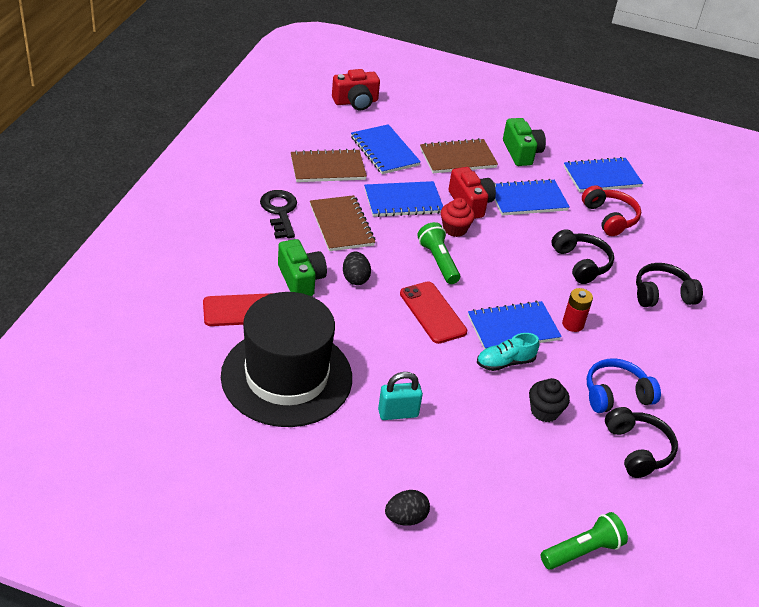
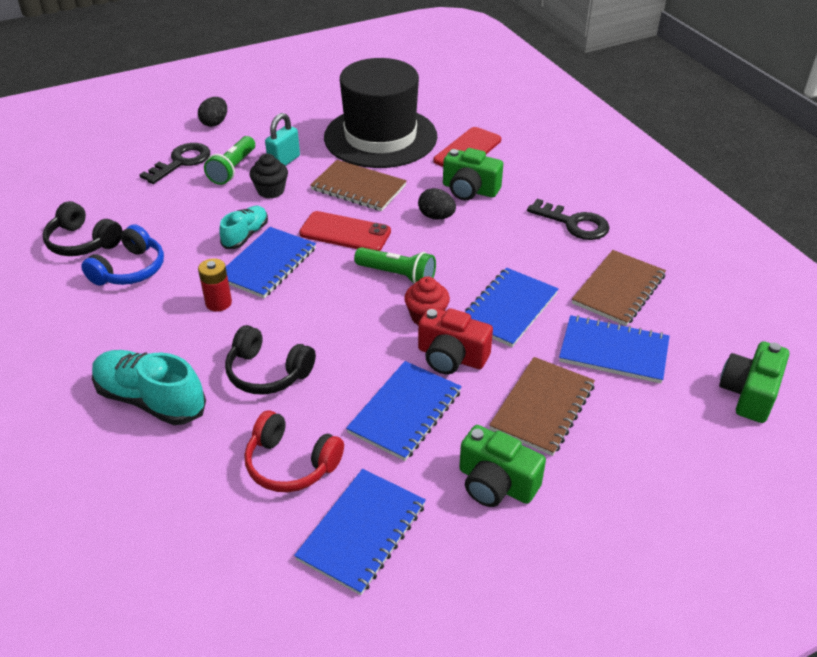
camera: 140 degrees right, 0 degrees up
(341, 225) = (515, 248): brown notebook -> brown notebook (358, 188)
(356, 102) = (749, 393): red camera -> green camera
(486, 484) = (181, 162): none -> black key
(544, 411) = (180, 223): black cupcake -> black cupcake (271, 191)
(582, 551) = (84, 167): green flashlight -> green flashlight (233, 169)
(662, 294) = (150, 400): black headphones -> turquoise shoe

